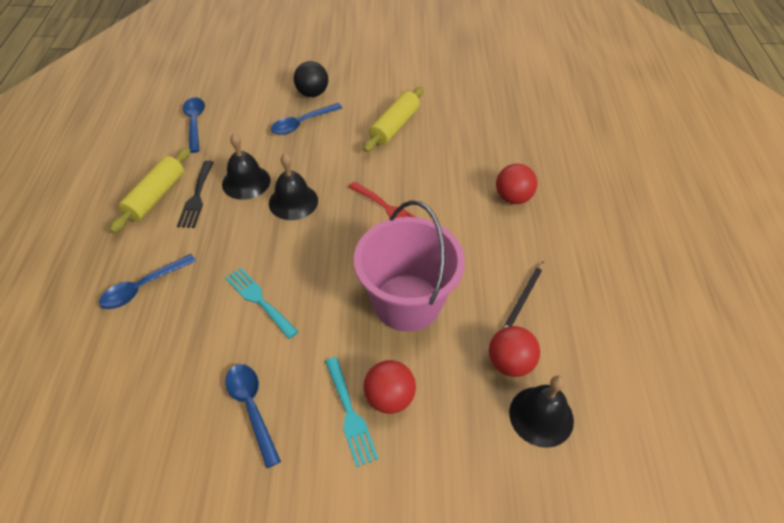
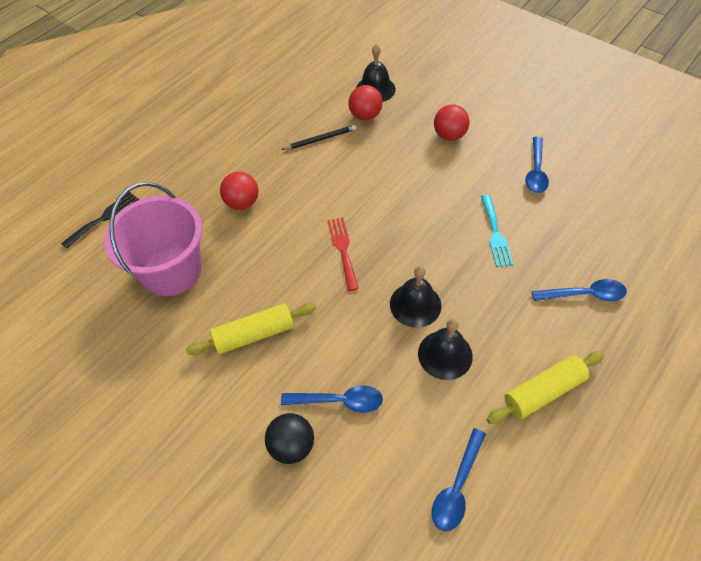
camera: 140 degrees left, 5 degrees up
(196, 197) = (502, 365): black fork -> black fork (104, 218)
(350, 414) = (478, 140): turquoise fork -> none
(407, 302) = (393, 176): pink bucket -> pink bucket (171, 271)

